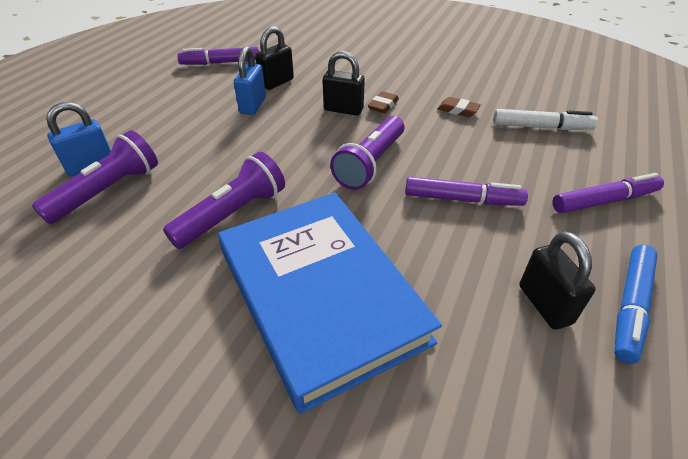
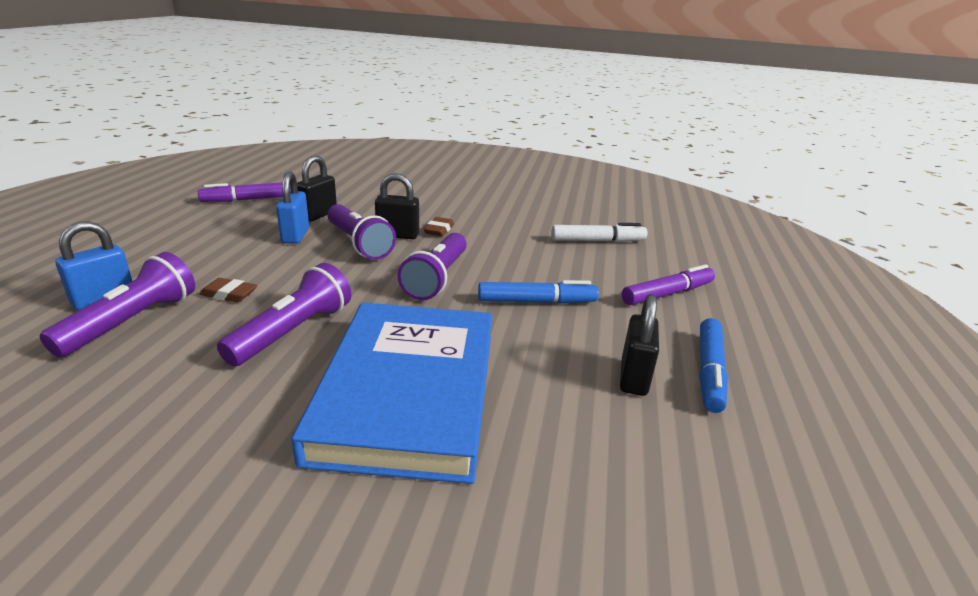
camera: 15 degrees left, 15 degrees down
(306, 118) = (359, 244): none -> purple flashlight
(321, 294) = (409, 392): blue book -> blue book turned 45 degrees clockwise
(458, 110) = (515, 231): brown eraser -> brown eraser (229, 294)
(462, 199) = (537, 302): purple marker -> blue marker
(544, 304) = (633, 377): black padlock -> black padlock turned 45 degrees clockwise

